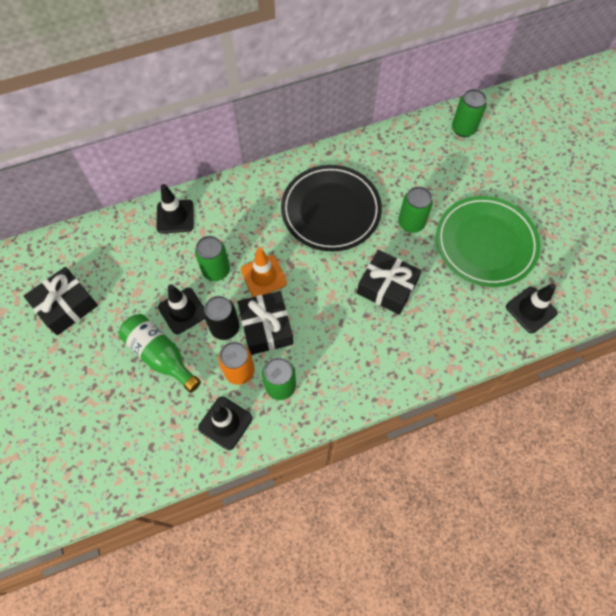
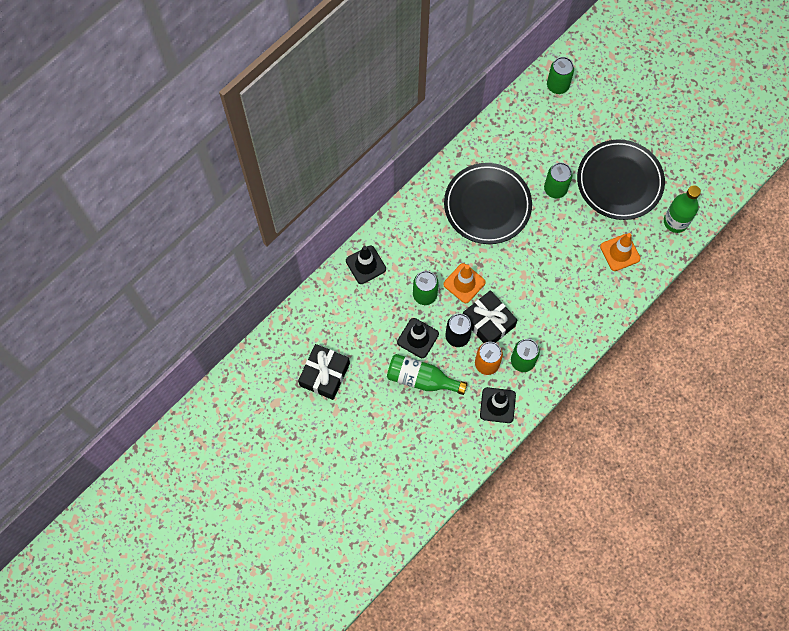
camera: 25 degrees left, 5 degrees up
(387, 287) = (562, 250): black gift -> none
(451, 316) = (620, 252): none -> orange traffic cone
(485, 243) = (619, 181): green plate -> black plate
(531, 310) = (675, 221): black traffic cone -> green bottle

